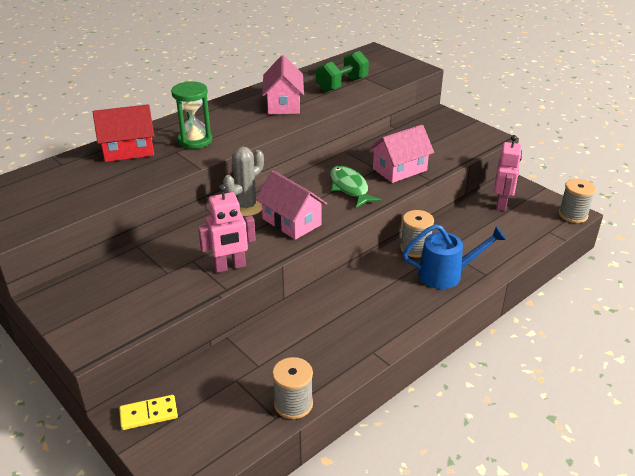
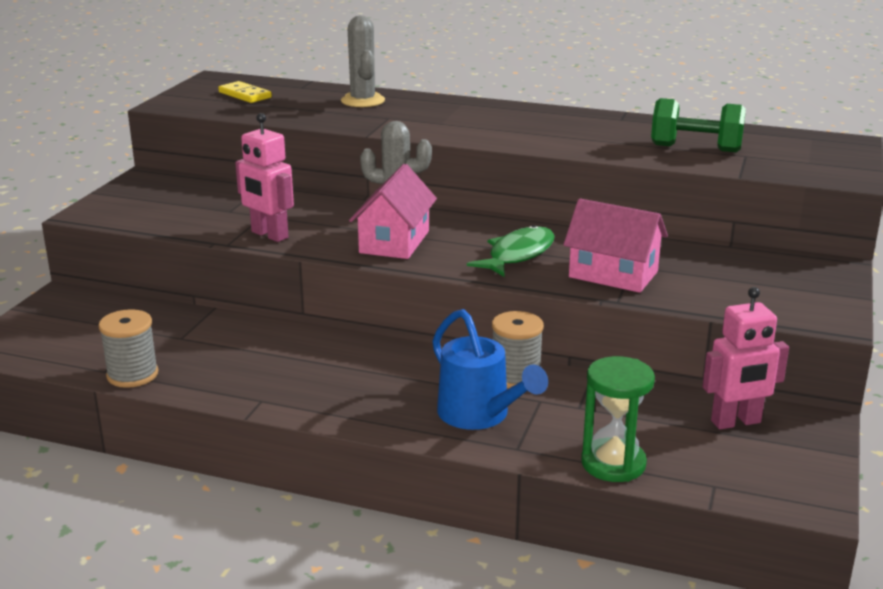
camera: 60 degrees right, 10 degrees down
(128, 150) = (363, 101): red house -> grey cactus
(148, 414) = (70, 305): yellow domino -> yellow domino (245, 95)
(195, 141) = (423, 119): green hourglass -> green hourglass (613, 463)
(283, 104) = (581, 133): pink house -> none
(573, 215) = (803, 502): grey spool -> none

